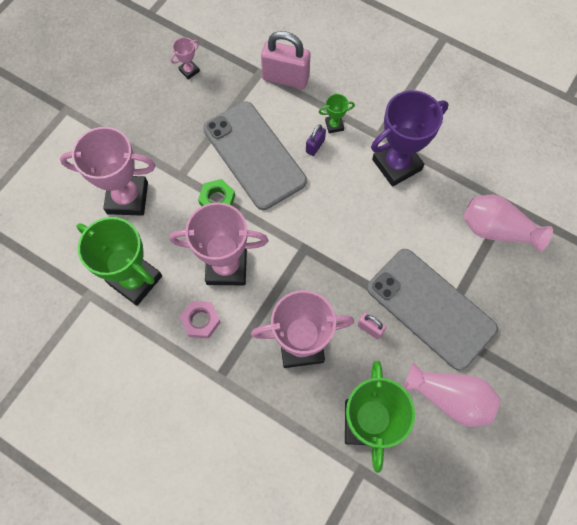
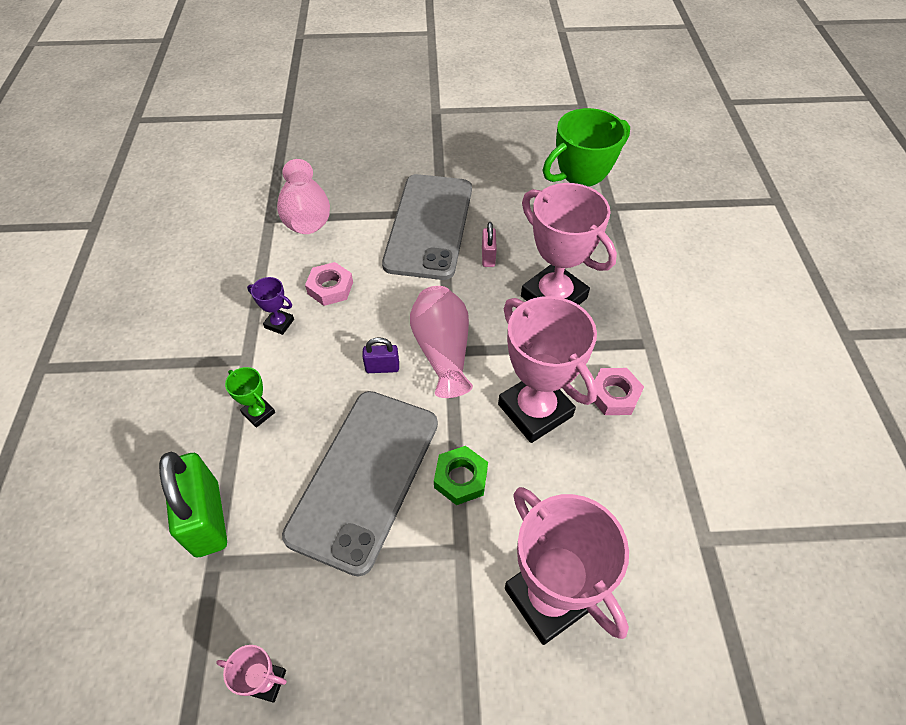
camera: 125 degrees left, 15 degrees down
(135, 280) = (638, 497): green trophy -> none
(285, 78) = (207, 518): pink padlock -> green padlock
(315, 146) = (305, 416): purple padlock -> purple padlock (382, 367)
(397, 165) = (279, 323): purple trophy -> purple trophy, size x0.44
(409, 208) = (330, 288): none -> pink nut
(449, 397) = (498, 182): pink vase -> pink vase (442, 351)

